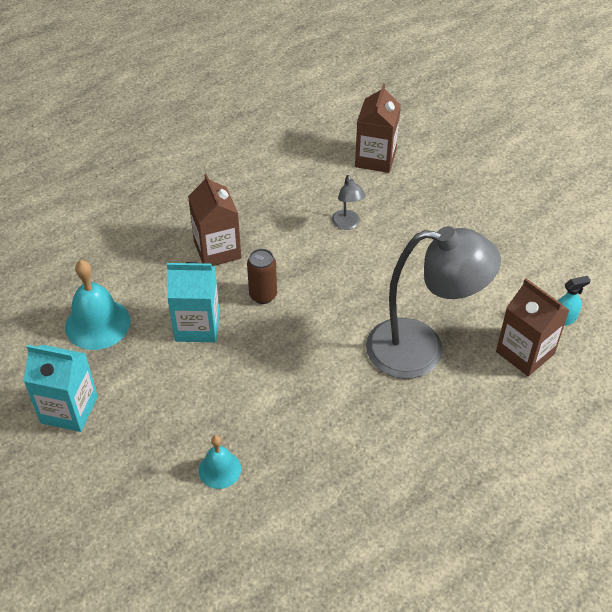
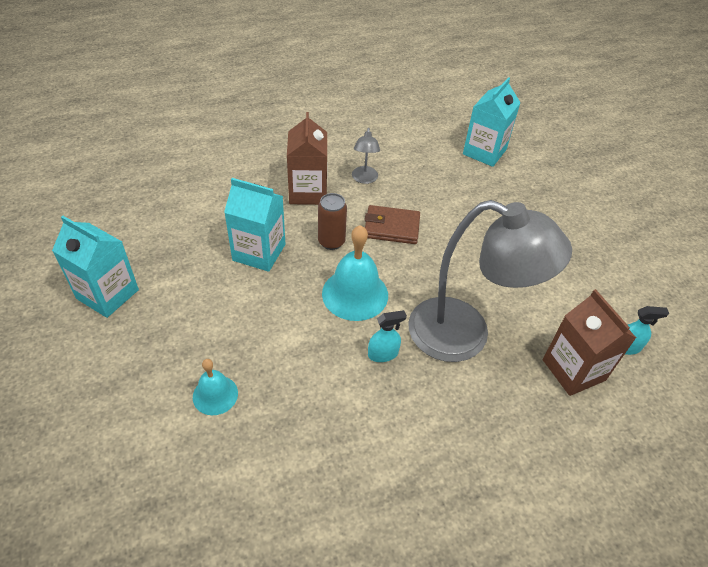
camera: 15 degrees right, 0 degrees up
(97, 324) = (172, 226): turquoise bell -> turquoise bell (355, 294)
(315, 264) = (391, 227): none -> brown wallet
(347, 224) = (436, 200): grey lamp -> grey lamp (364, 179)
(355, 388) = (383, 354): none -> turquoise spray bottle
(375, 158) = (484, 152): brown carton -> turquoise carton

